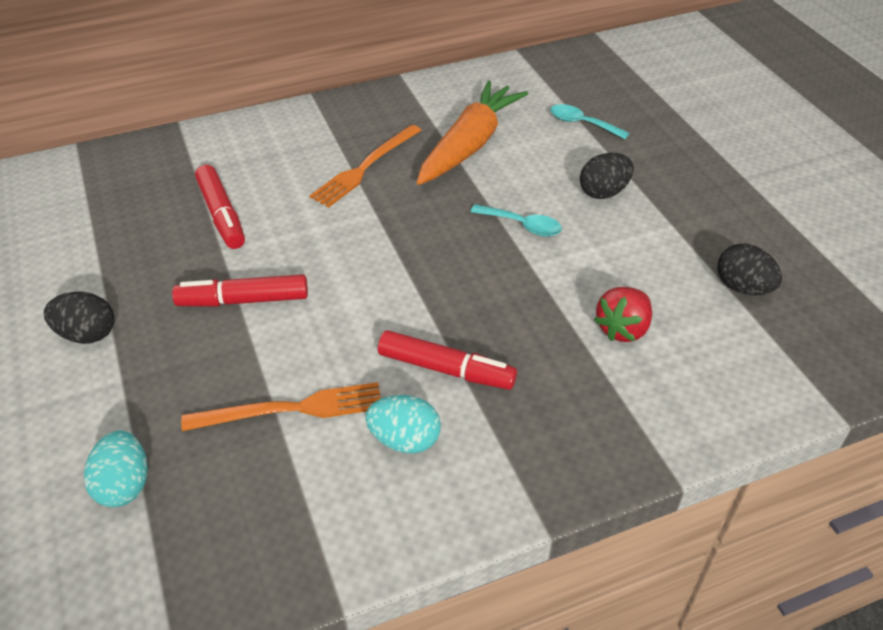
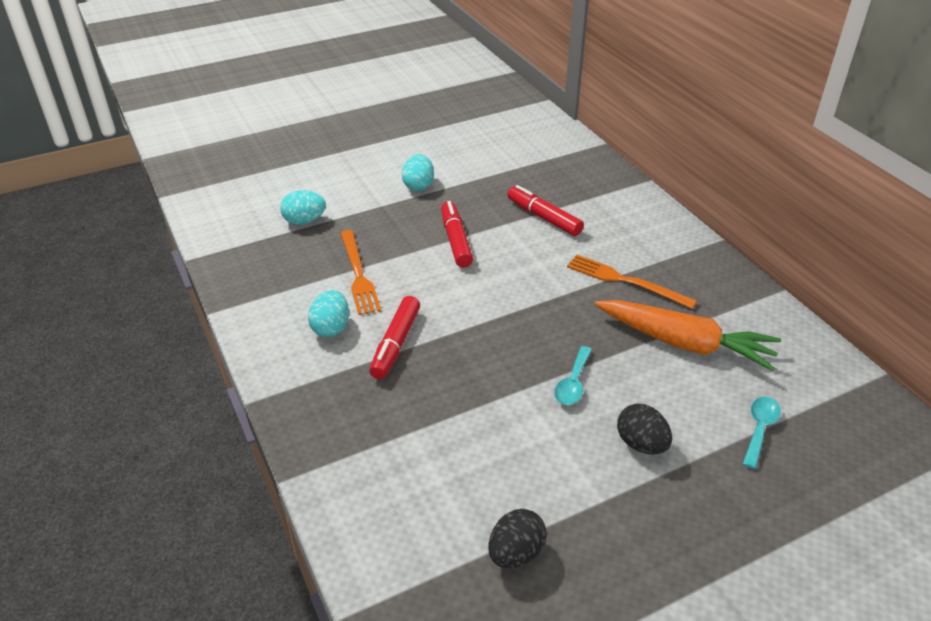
camera: 85 degrees right, 5 degrees down
(87, 334) = (418, 185): black egg -> turquoise egg
(222, 215) = (543, 217): red marker -> red marker turned 75 degrees clockwise
(622, 329) = (447, 451): red strawberry -> none

